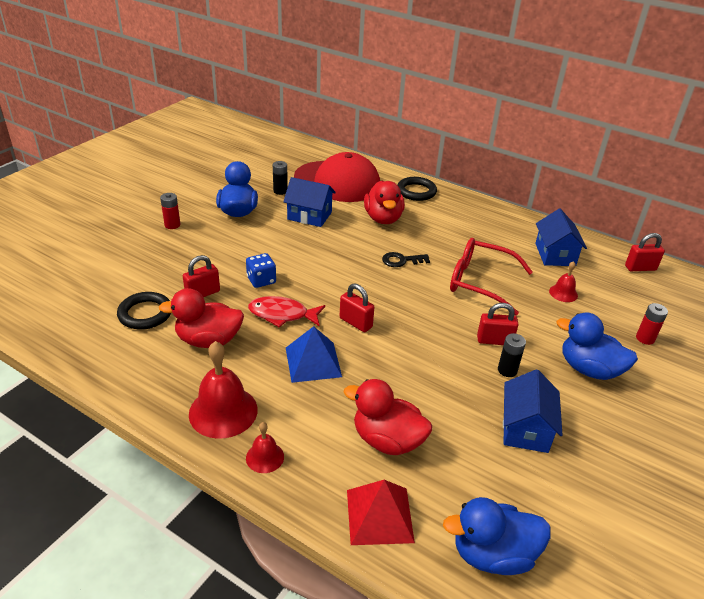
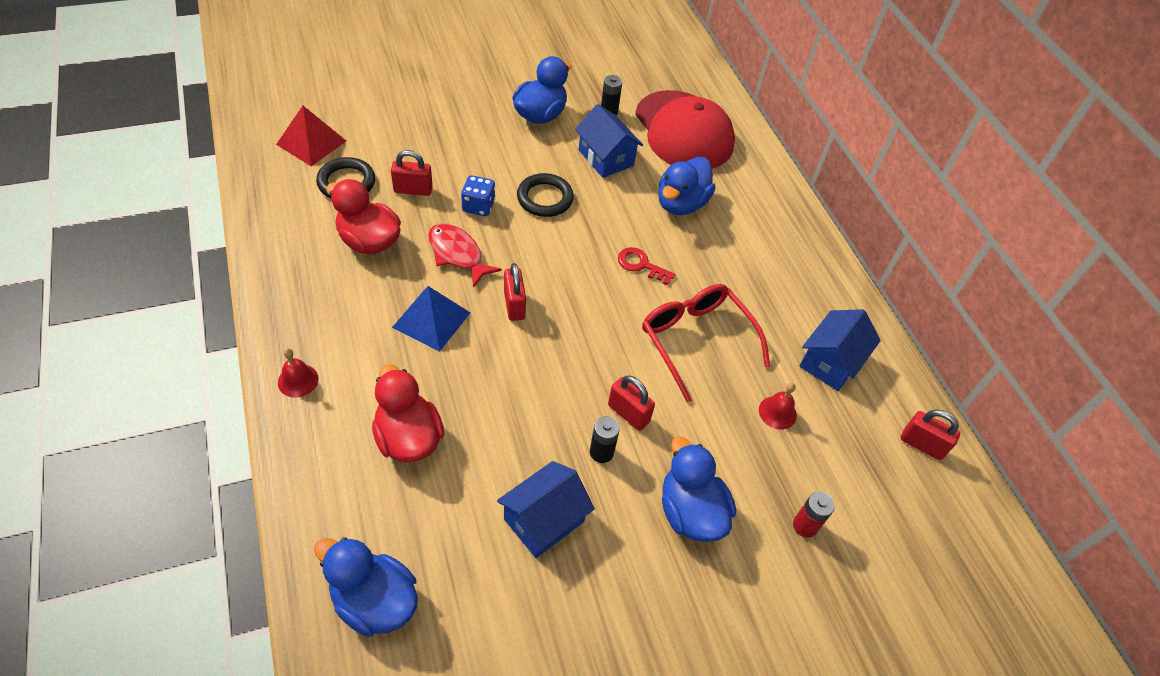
camera: 35 degrees right, 15 degrees up
(172, 225) = (463, 98): red battery -> none
(223, 411) = (310, 317): red bell -> none
(379, 515) = (326, 496): red pyramid -> red pyramid (311, 142)
(383, 218) = (681, 204): red duck -> blue duck
(401, 260) = (641, 265): black key -> red key
(416, 191) = (760, 190): black ring -> black ring (545, 198)

